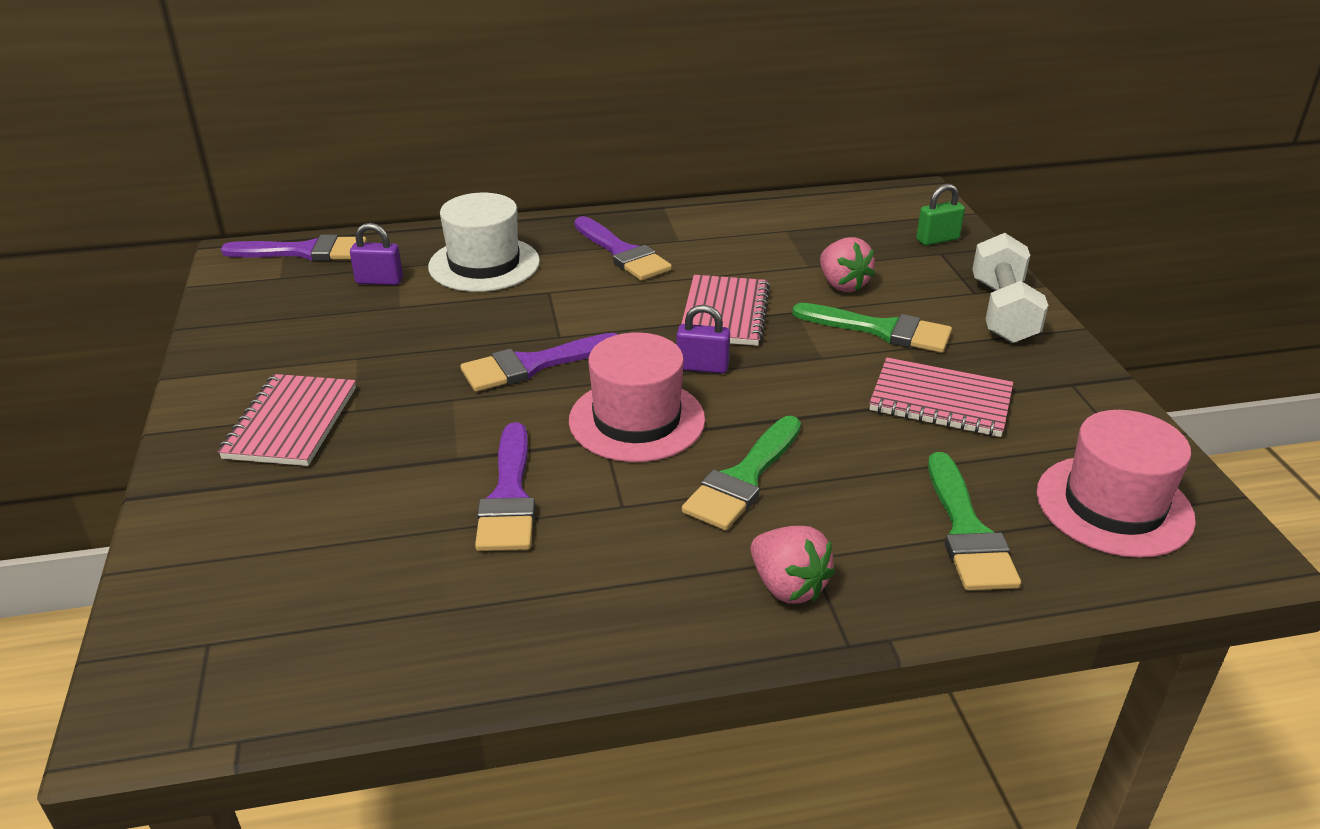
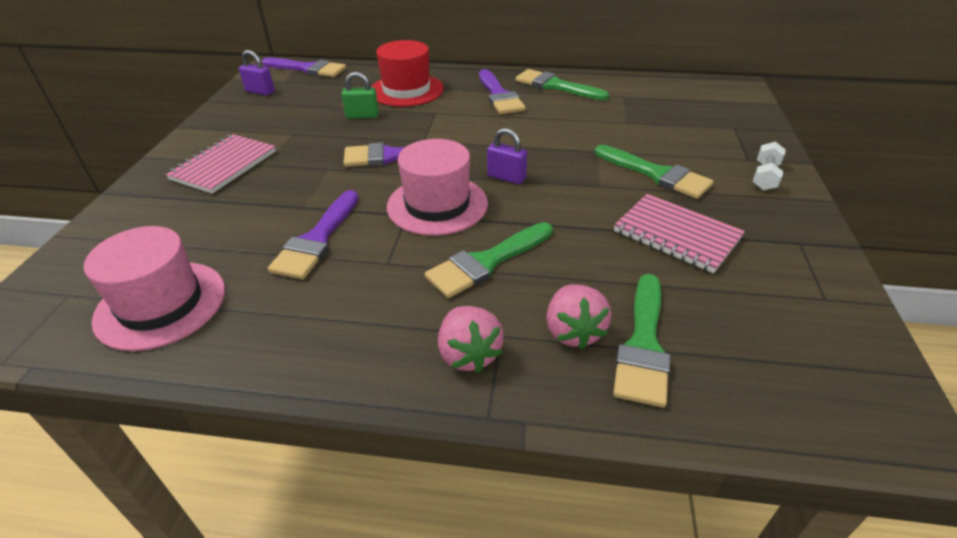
camera: 20 degrees right, 5 degrees up
(379, 281) = (337, 91): purple padlock -> purple padlock (260, 92)
(484, 264) = (406, 90): white hat -> red hat
(690, 227) = (555, 86): none -> green brush
(724, 313) = (545, 144): pink notebook -> none
(842, 285) = (644, 138): pink strawberry -> pink strawberry (573, 331)
(937, 239) = (736, 118): green padlock -> green padlock (362, 116)
(1002, 311) = (765, 177): white dumbbell -> white dumbbell, size x0.56
(1114, 506) = (791, 354): pink hat -> pink hat (161, 304)

